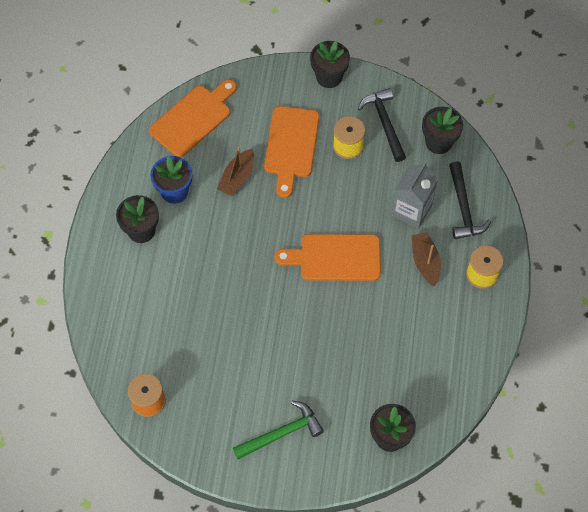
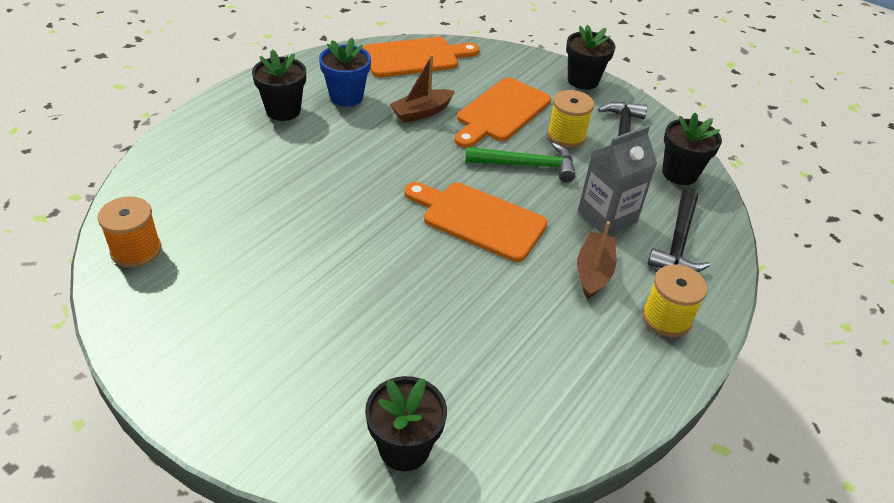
camera: 25 degrees right, 20 degrees down
(281, 433) = (259, 364): green hammer -> green hammer (526, 165)

